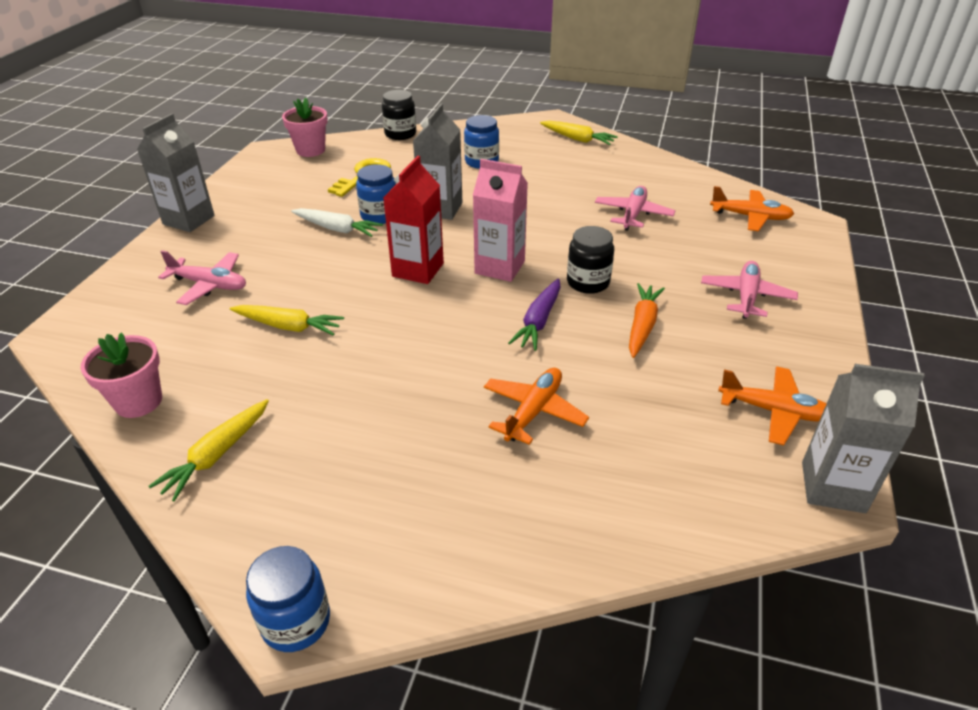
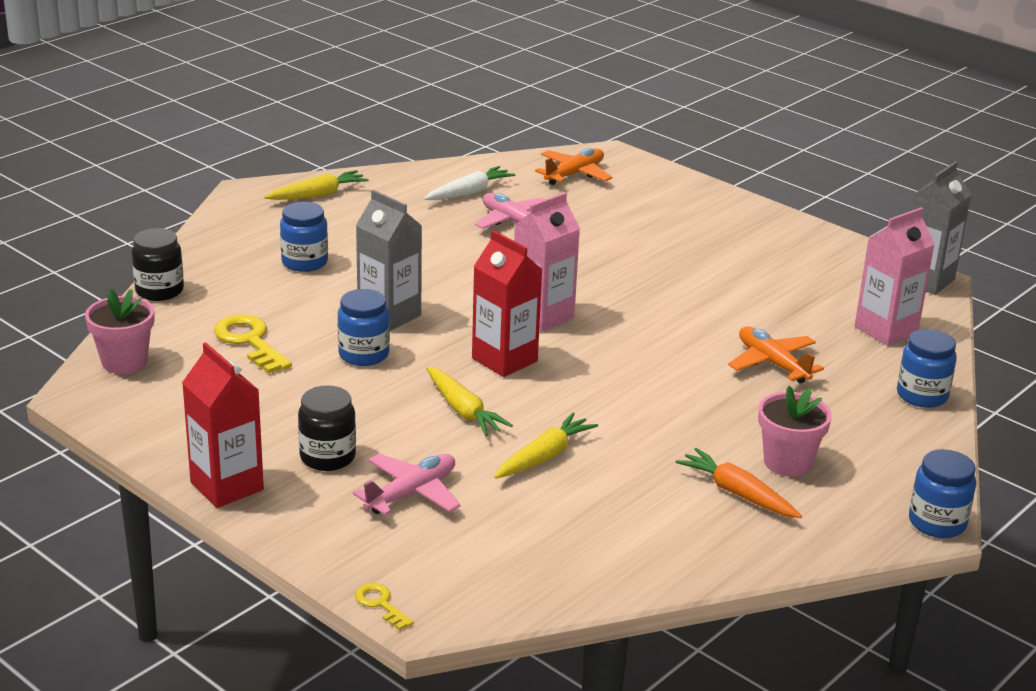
camera: 65 degrees left, 10 degrees down
(67, 312) = (380, 604): none -> yellow key
(138, 401) = (606, 568): pink flower pot -> pink flower pot (787, 463)
(189, 220) = (227, 486): grey carton -> red carton
(217, 455) = (723, 531): yellow carrot -> yellow carrot (463, 410)
(337, 229) = (366, 387): white carrot -> white carrot (469, 192)
(539, 321) = (650, 323): purple carrot -> none
(562, 545) = (922, 395): none -> blue jar
(588, 282) = (609, 282): black jar -> black jar (327, 457)
(642, 326) = (696, 281): orange carrot -> orange carrot (737, 493)
(680, 479) = (886, 330): none -> pink carton
(746, 296) = (693, 224): pink plane -> none
(774, 411) = (840, 269): orange plane -> none

